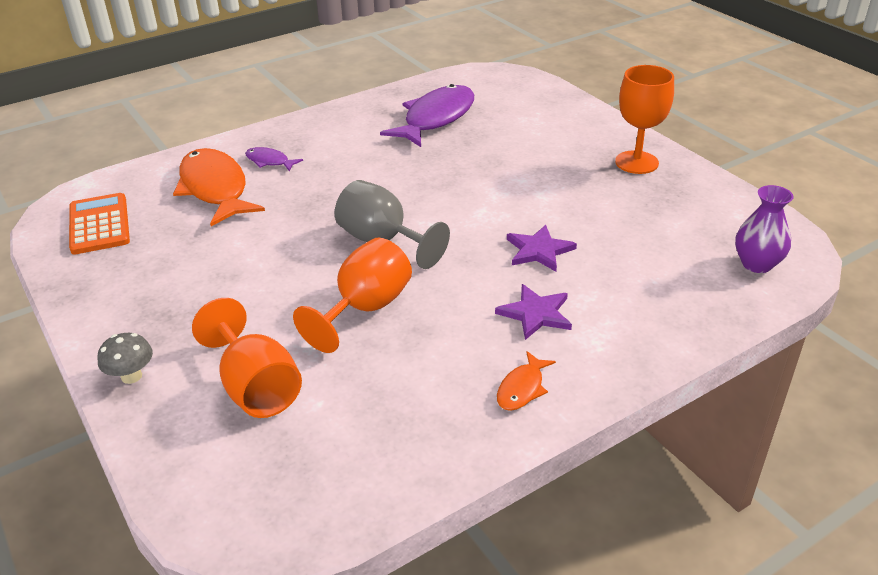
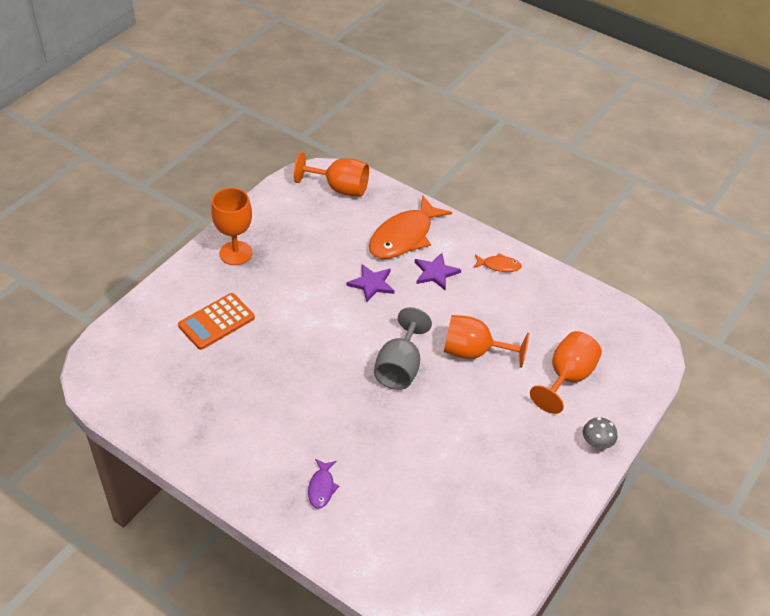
camera: 115 degrees left, 10 degrees up
(99, 224) = (468, 566): orange calculator -> orange calculator (216, 322)
(215, 189) = (380, 508): orange fish -> orange fish (404, 237)
(436, 118) = (202, 392): purple fish -> none
(757, 264) = (339, 188): purple vase -> orange goblet

